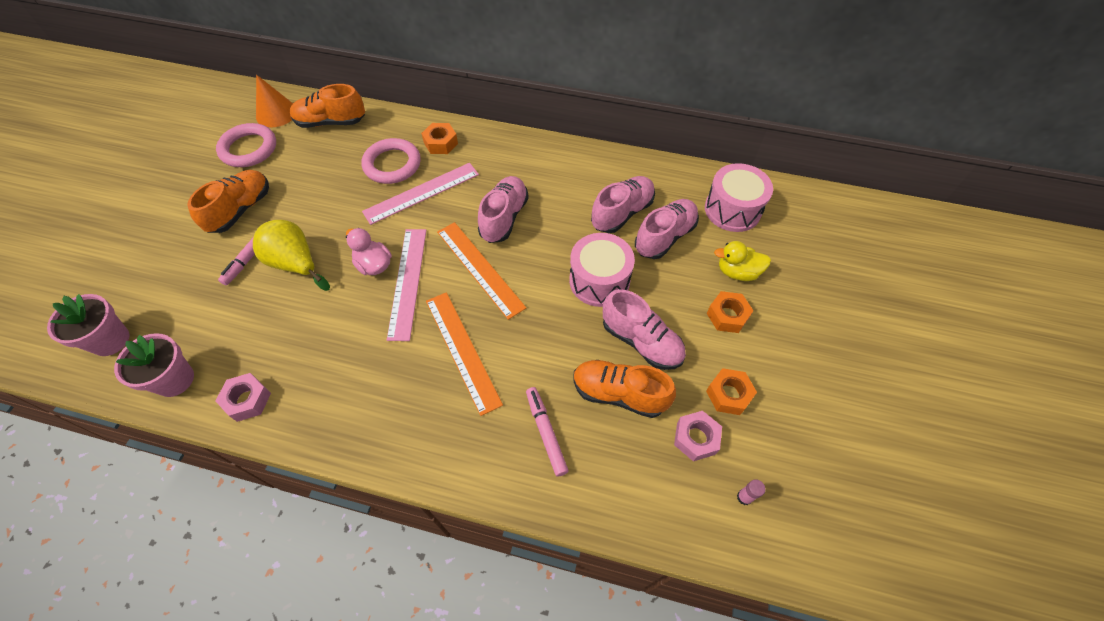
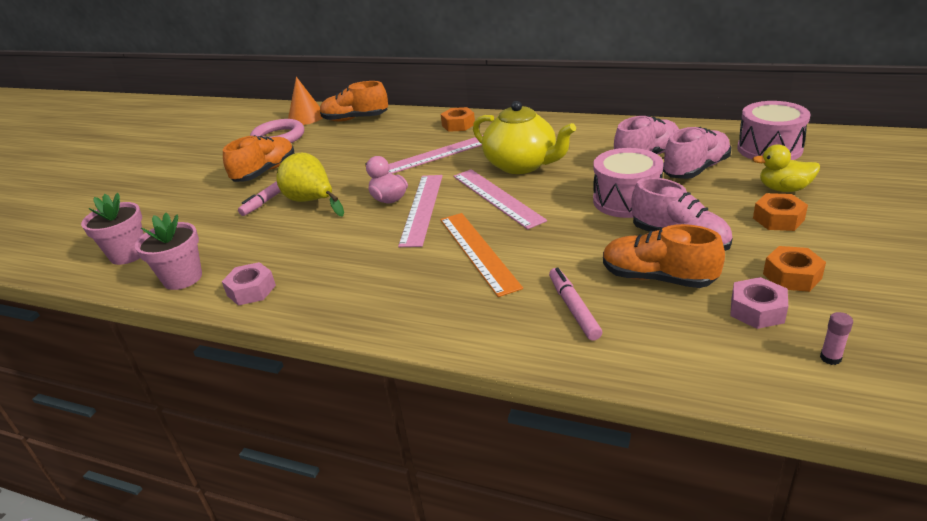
camera: 10 degrees right, 25 degrees down
(392, 164) = (411, 139): pink ring -> none
(479, 269) = (497, 197): orange ruler -> pink ruler
(504, 218) = (521, 165): pink shoe -> yellow teapot

